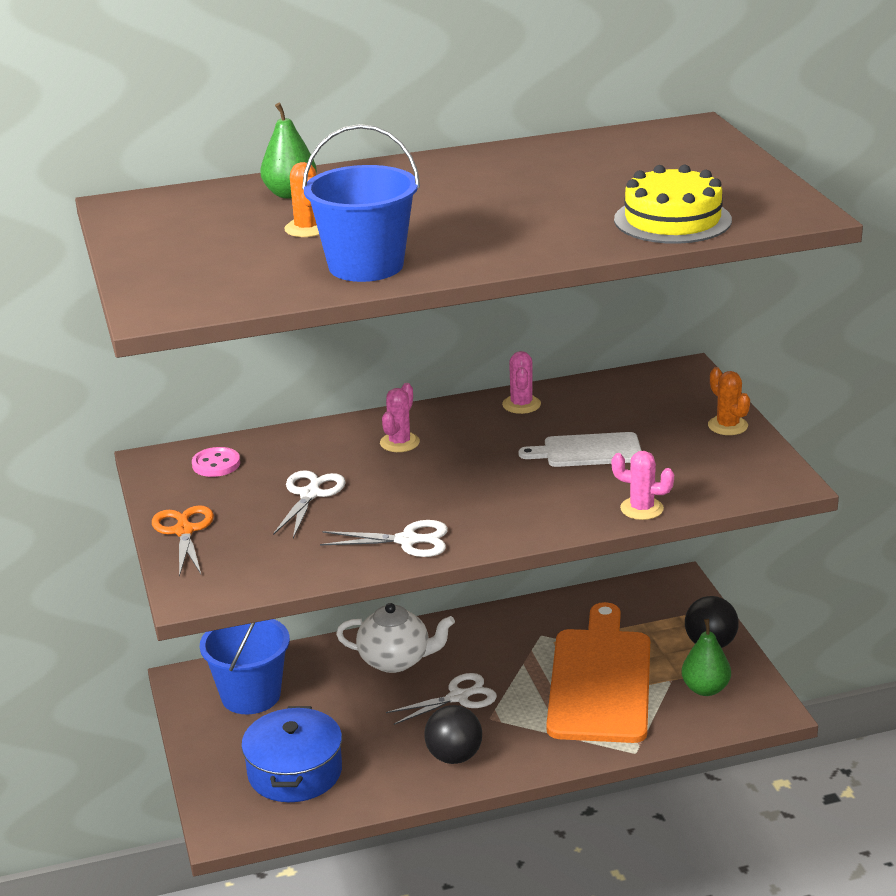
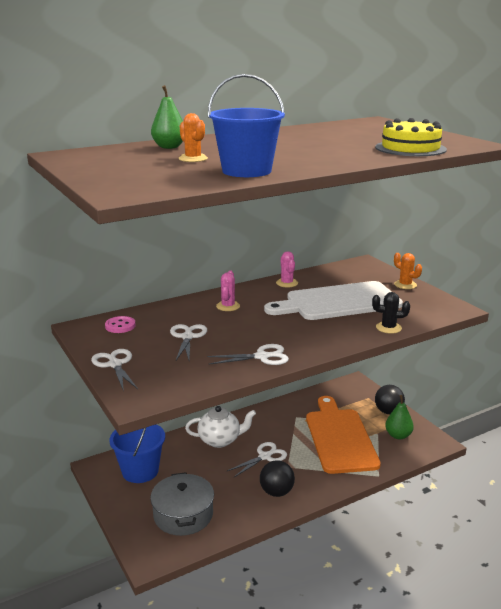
camera: 15 degrees left, 5 degrees down
(184, 530) = (115, 364): orange scissors -> white scissors
(295, 772) = (183, 515): blue pot -> grey pot
(587, 451) = (338, 302): white cutting board -> white cutting board, size x1.93
(641, 509) = (388, 328): pink cactus -> black cactus

